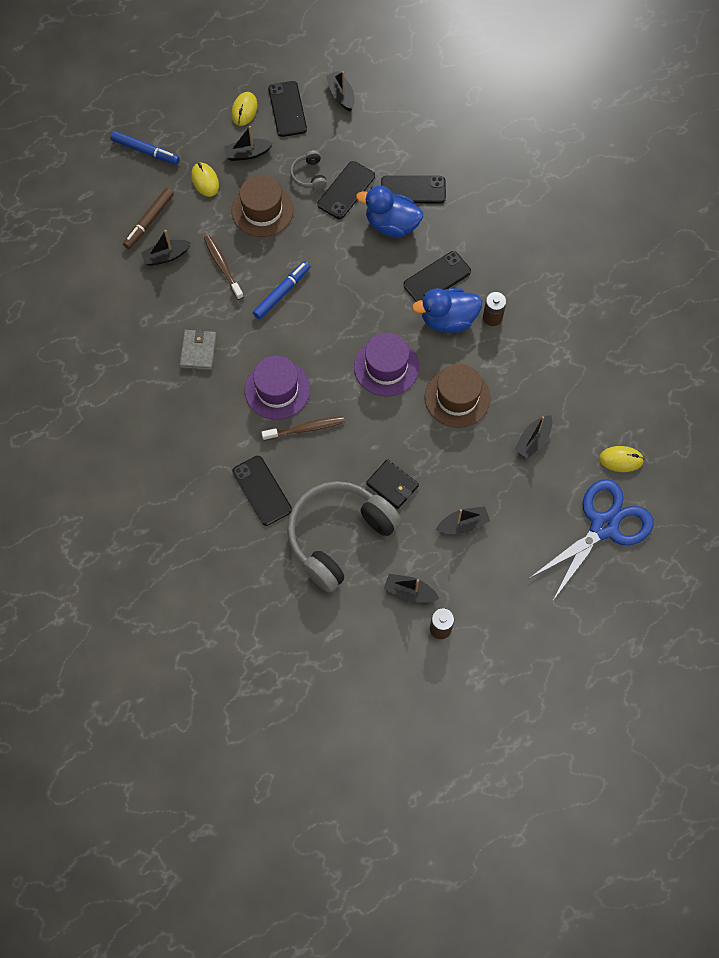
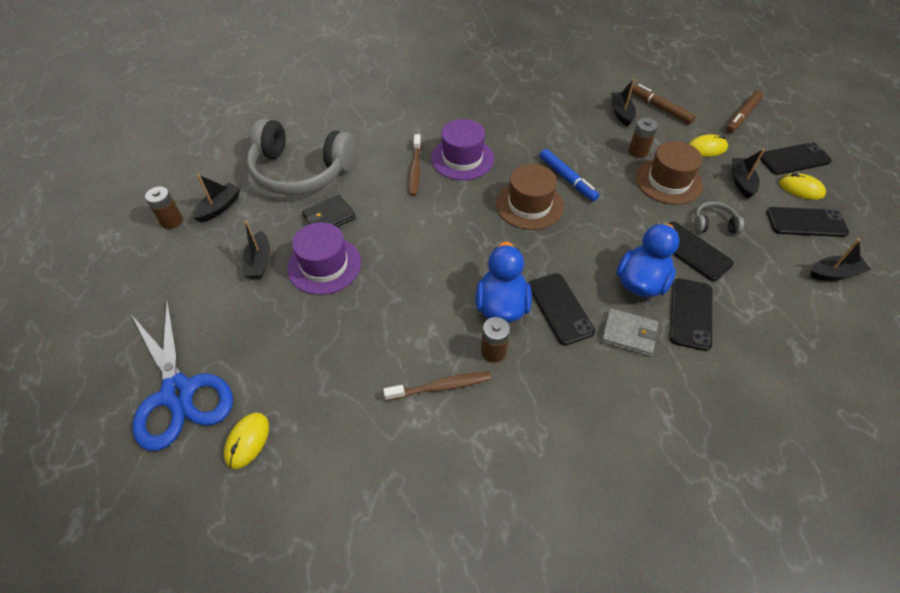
camera: 105 degrees right, 15 degrees down
(145, 151) = (742, 116): blue marker -> brown marker
(198, 351) = (517, 118): grey wallet -> grey wallet (628, 334)
(222, 266) = (604, 145): brown toothbrush -> brown toothbrush (440, 387)
(225, 237) = (638, 151): none -> brown battery
(262, 490) = (368, 134): black phone -> black phone (794, 159)
(338, 536) = (300, 172): grey headphones -> grey headphones turned 135 degrees clockwise
(386, 367) = (459, 239): purple hat -> purple hat (324, 265)
(457, 397) = (401, 291): brown hat -> brown hat (529, 205)
(533, 440) = (319, 350): black boat -> none

